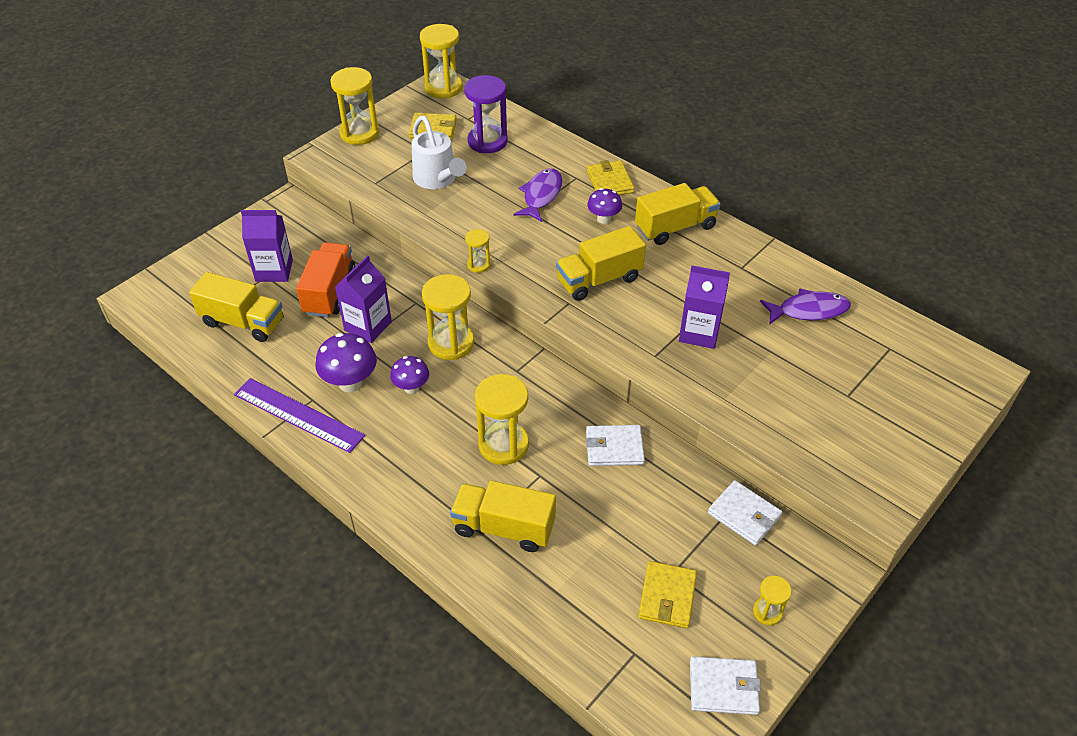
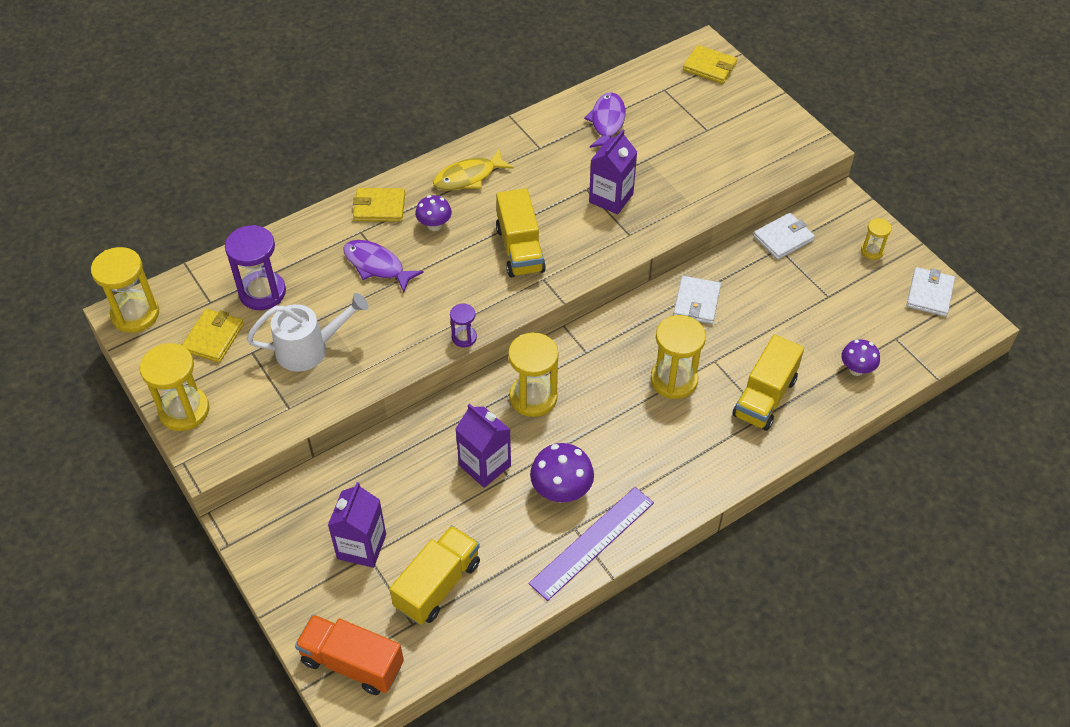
camera: 75 degrees left, 5 degrees up
(330, 292) = (419, 494): orange truck -> orange truck (352, 663)
(411, 387) = (583, 440): purple mushroom -> purple mushroom (856, 369)
(478, 265) = (464, 337): yellow hourglass -> purple hourglass
(667, 596) = (849, 305): yellow wallet -> yellow wallet (709, 67)
(675, 227) = (468, 177): yellow truck -> yellow fish

